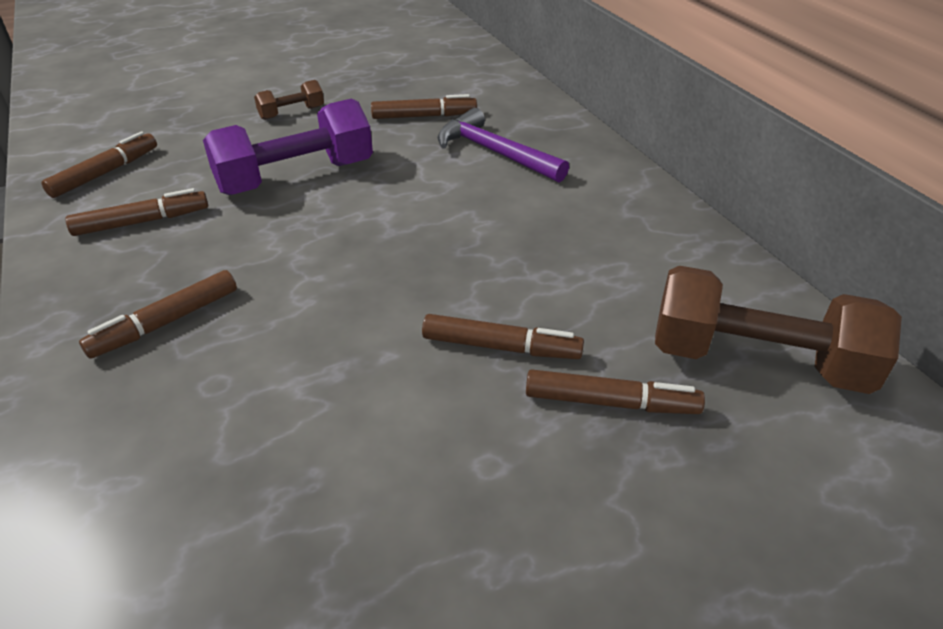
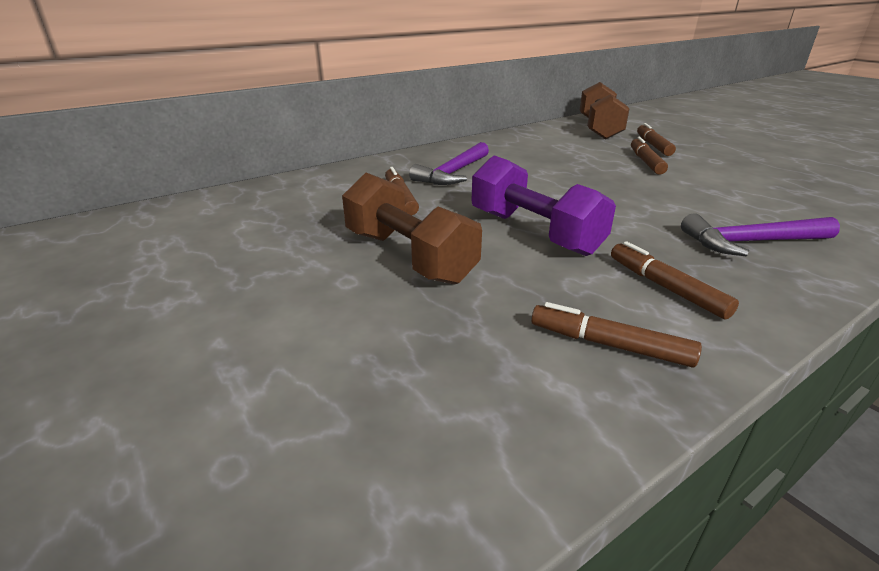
camera: 100 degrees left, 10 degrees down
(166, 322) = (751, 242): brown marker -> purple hammer
(292, 113) = (408, 256): brown dumbbell -> brown dumbbell, size x2.08

